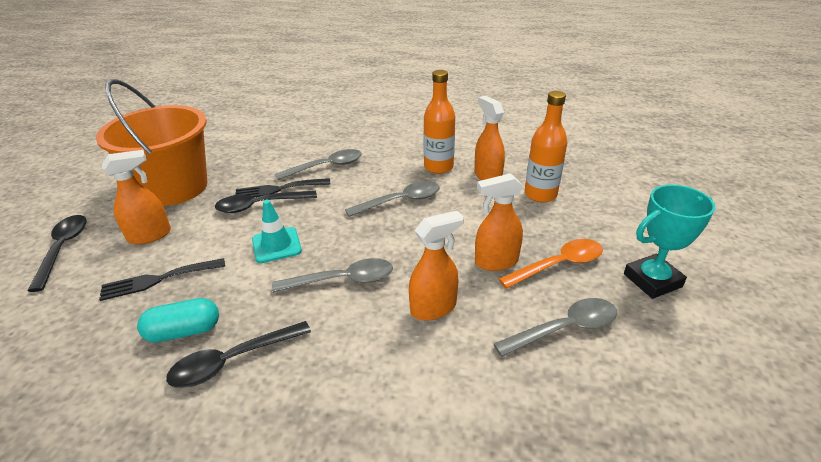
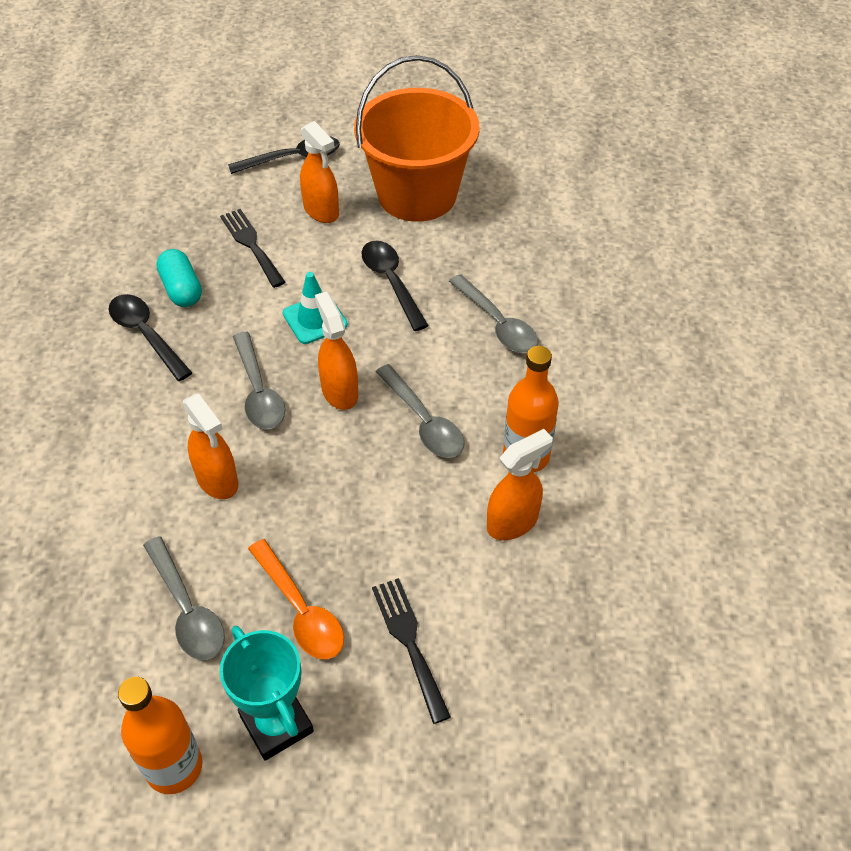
camera: 80 degrees right, 15 degrees up
(278, 189) = (430, 289): black fork -> black fork (409, 642)
(496, 262) = (302, 538): orange spray bottle -> orange spray bottle (339, 391)
(540, 195) = (470, 595): orange bottle -> orange bottle (174, 767)

